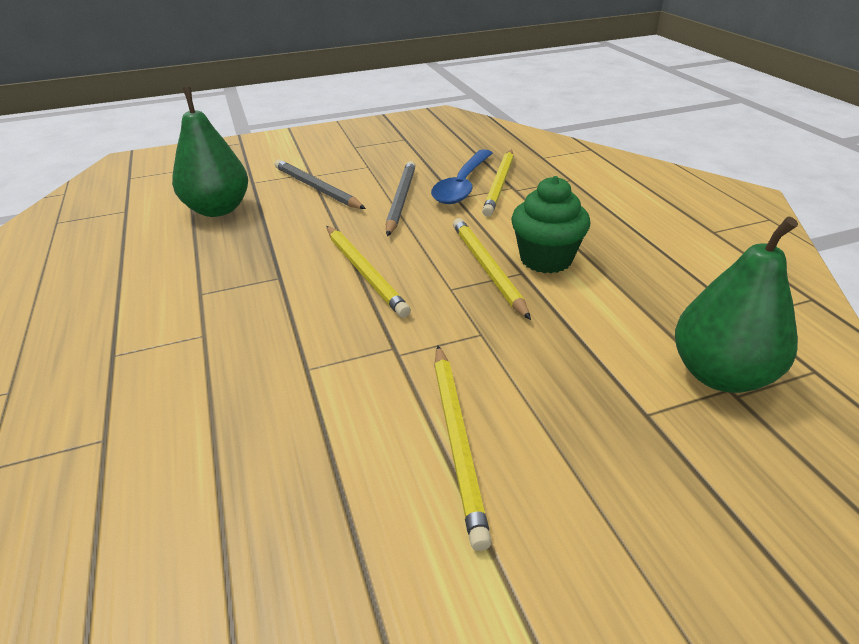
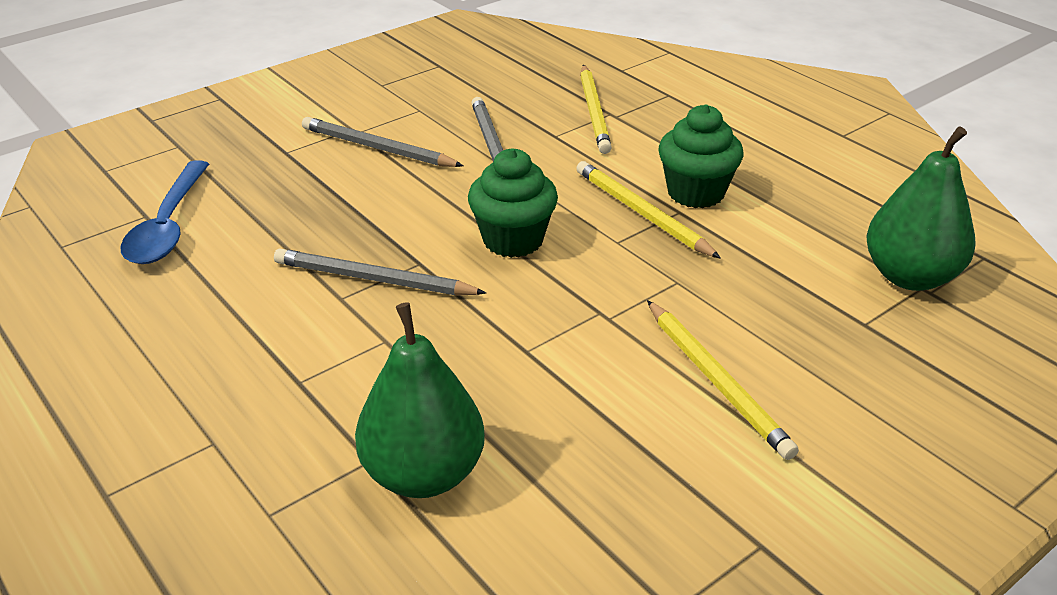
camera: 20 degrees left, 0 degrees up
(218, 209) = (273, 194): green pear -> green pear (423, 474)
(235, 284) = (374, 279): none -> grey pencil
(365, 272) = (513, 240): yellow pencil -> green cupcake
(462, 185) = (552, 119): blue spoon -> blue spoon (168, 226)

